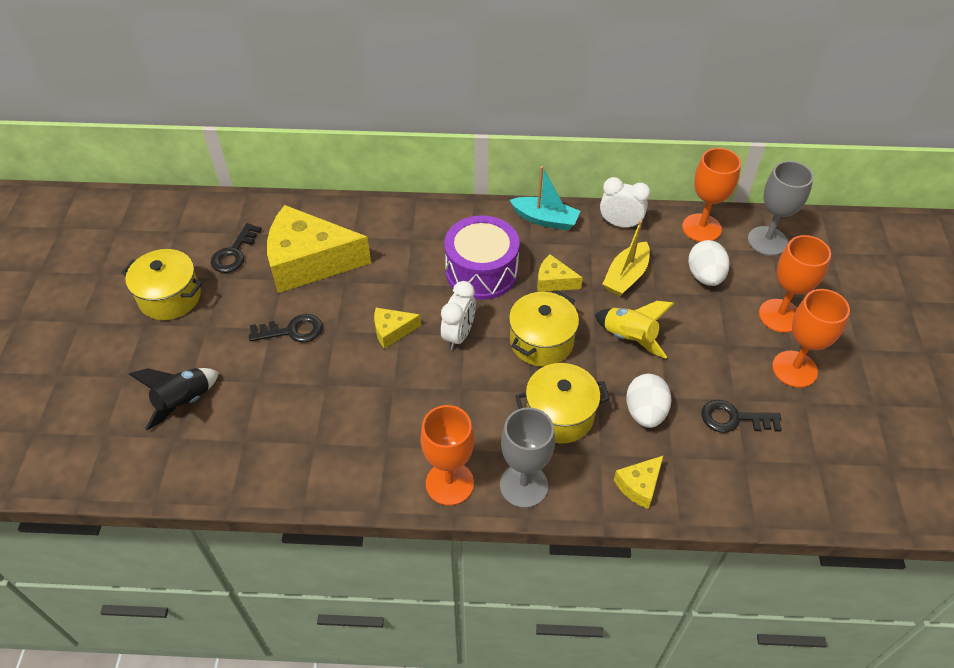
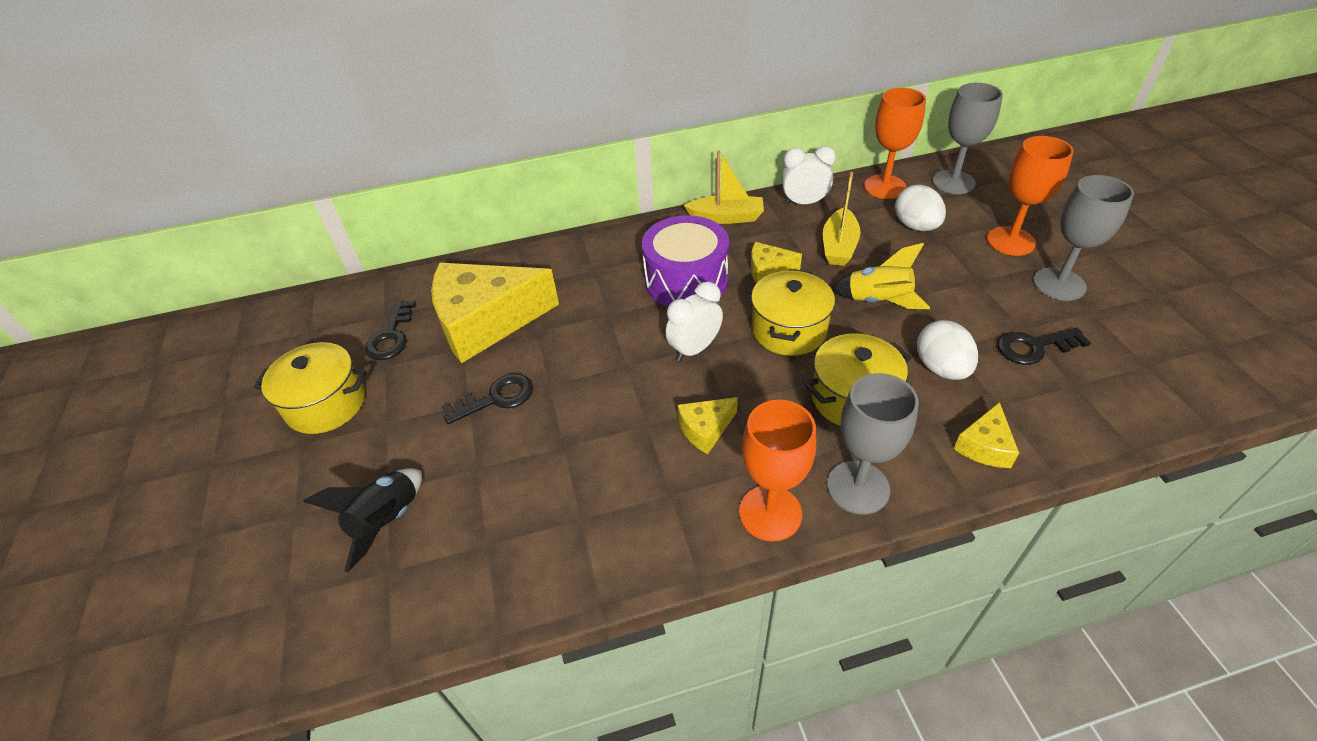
camera: 15 degrees left, 5 degrees down
(392, 331) = (616, 365): yellow cheese -> yellow cheese (705, 429)
(458, 335) = (694, 349): white clock -> white clock turned 135 degrees counterclockwise
(545, 219) = (726, 217): turquoise boat -> yellow boat
(794, 369) = (1059, 284): orange goblet -> grey goblet

